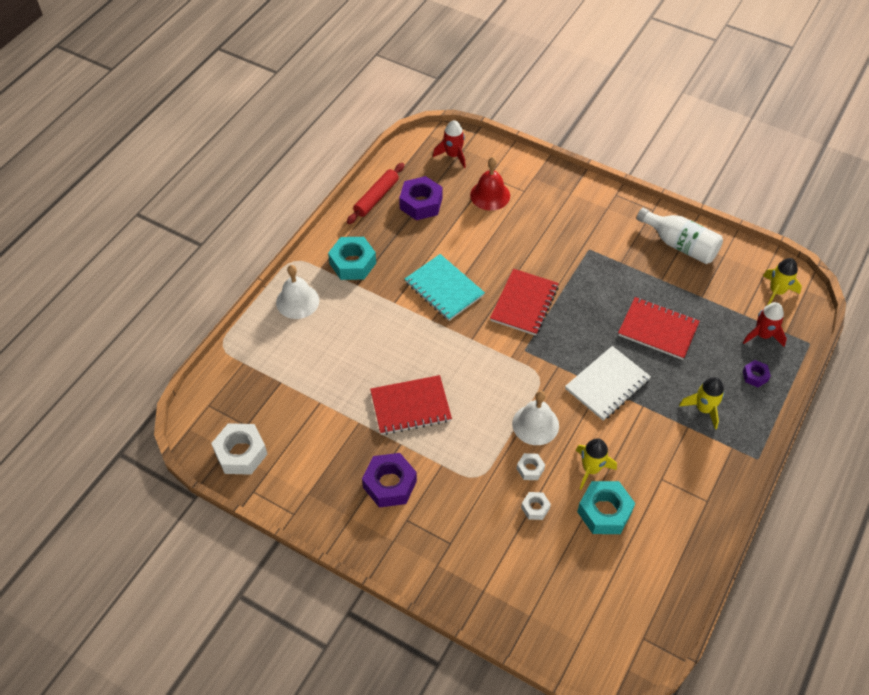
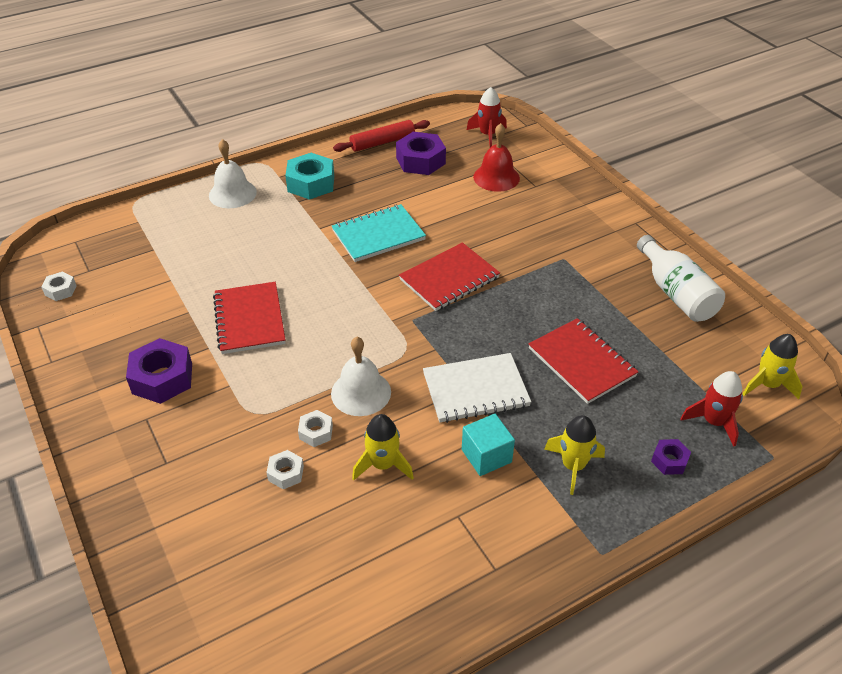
camera: 30 degrees right, 10 degrees down
(241, 453) = (60, 290): white nut -> white nut, size x0.52
(410, 406) = (249, 319): red notebook -> red notebook turned 60 degrees clockwise
(444, 289) = (378, 235): turquoise notebook -> turquoise notebook turned 75 degrees clockwise
(604, 511) = (359, 516): turquoise nut -> none
(648, 429) = (486, 456): none -> turquoise cube

